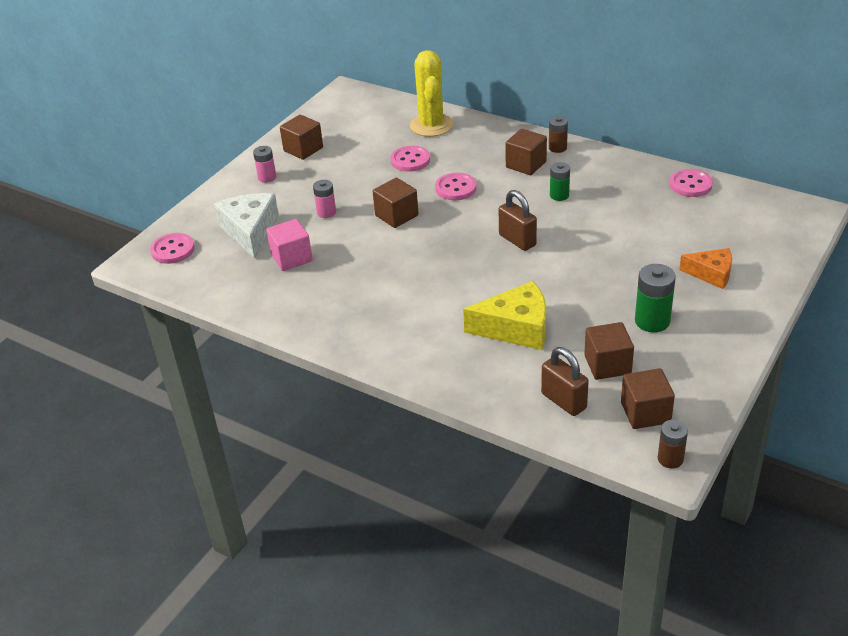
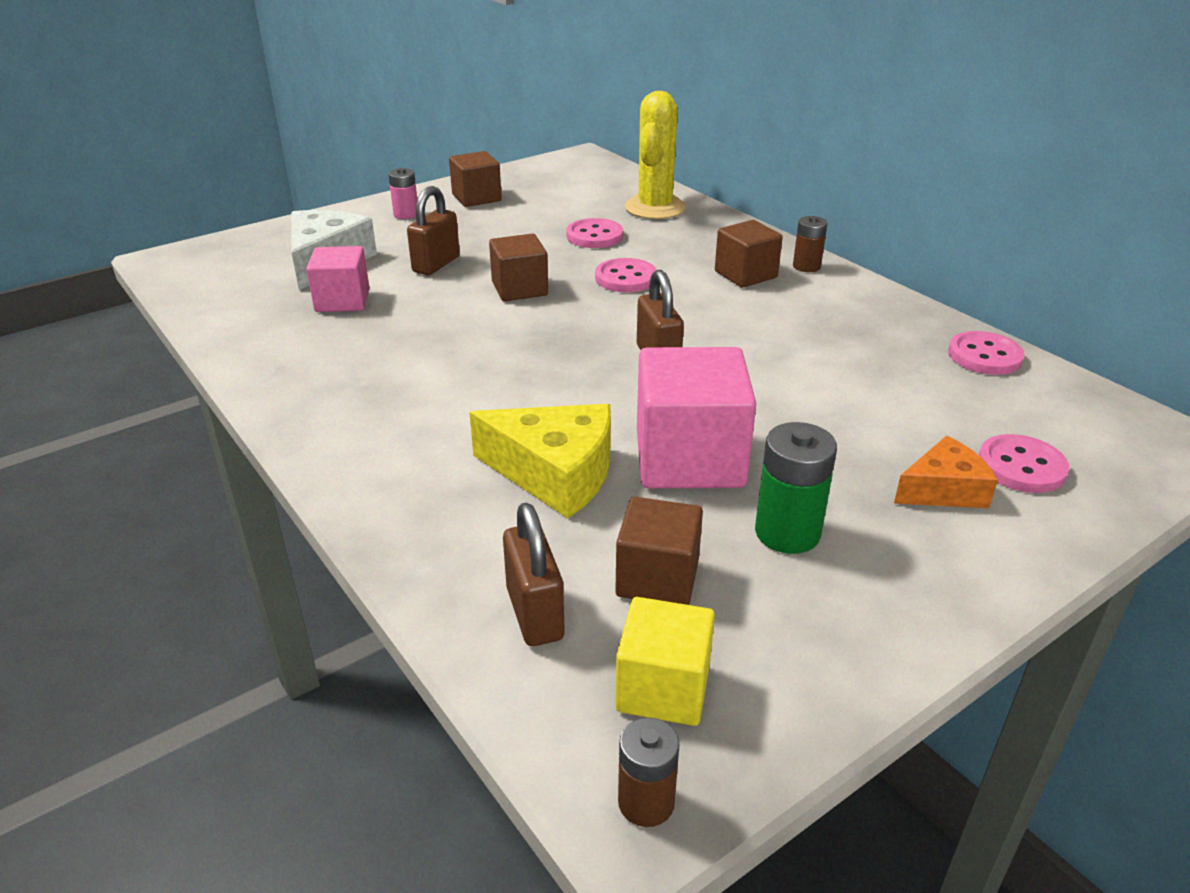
camera: 20 degrees right, 5 degrees down
(173, 250) = (220, 258): pink button -> pink button (1021, 466)
(326, 212) = (436, 264): pink battery -> brown padlock
(559, 195) = (765, 320): green battery -> none
(578, 297) = (689, 459): none -> pink cube
(645, 412) = (663, 688): brown cube -> yellow cube
(711, 274) = (943, 490): orange cheese -> orange cheese turned 60 degrees counterclockwise

